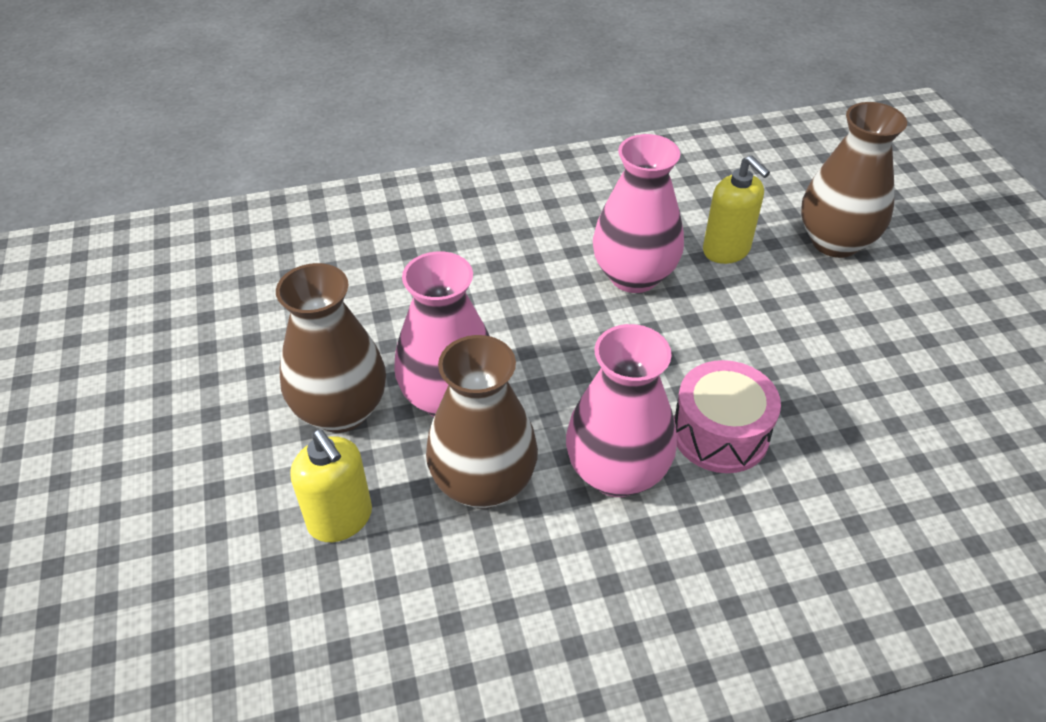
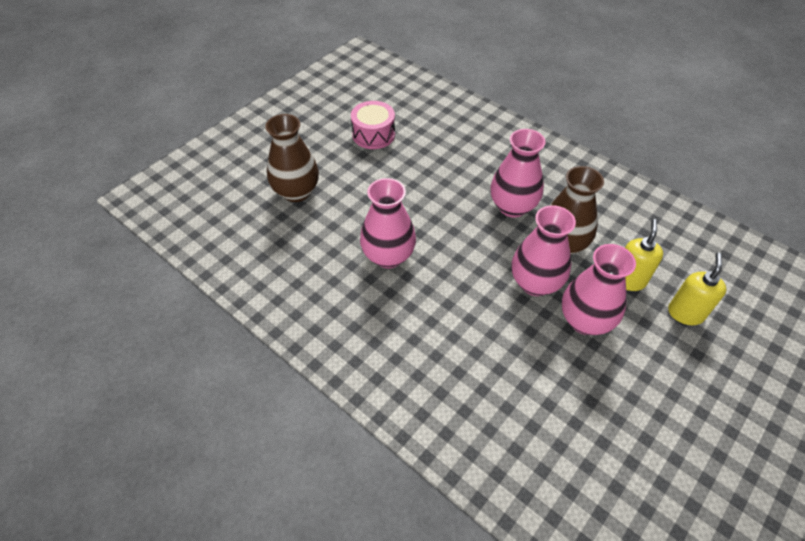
camera: 125 degrees left, 5 degrees up
(341, 410) = (585, 321): brown vase -> pink vase
(720, 433) = (461, 185): pink drum -> pink drum (373, 134)
(726, 250) = (336, 229): yellow soap dispenser -> yellow soap dispenser (685, 313)

